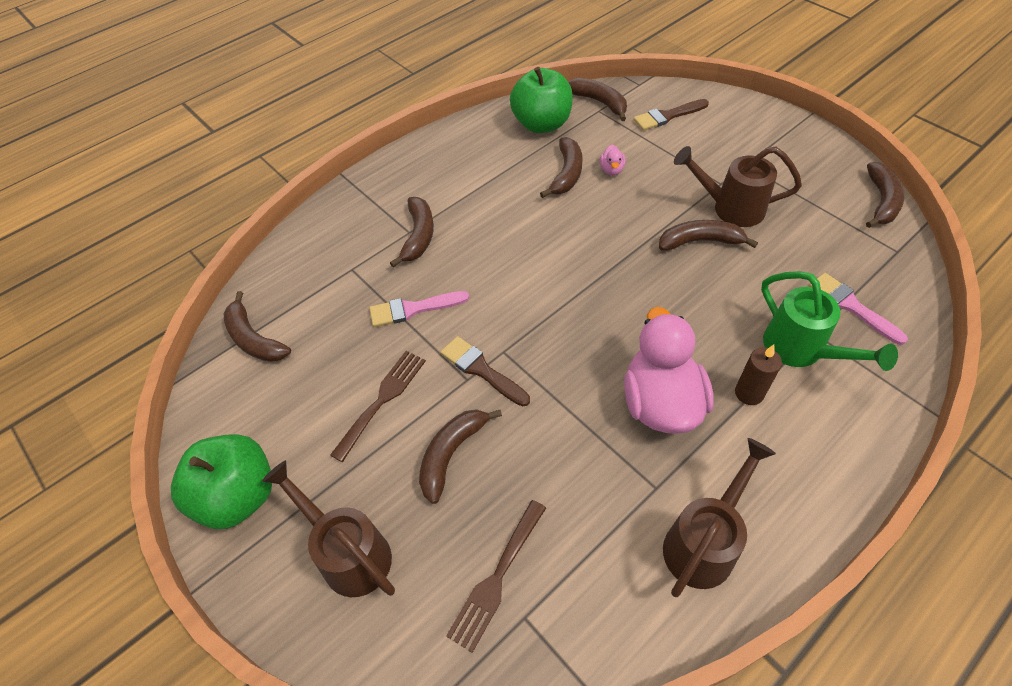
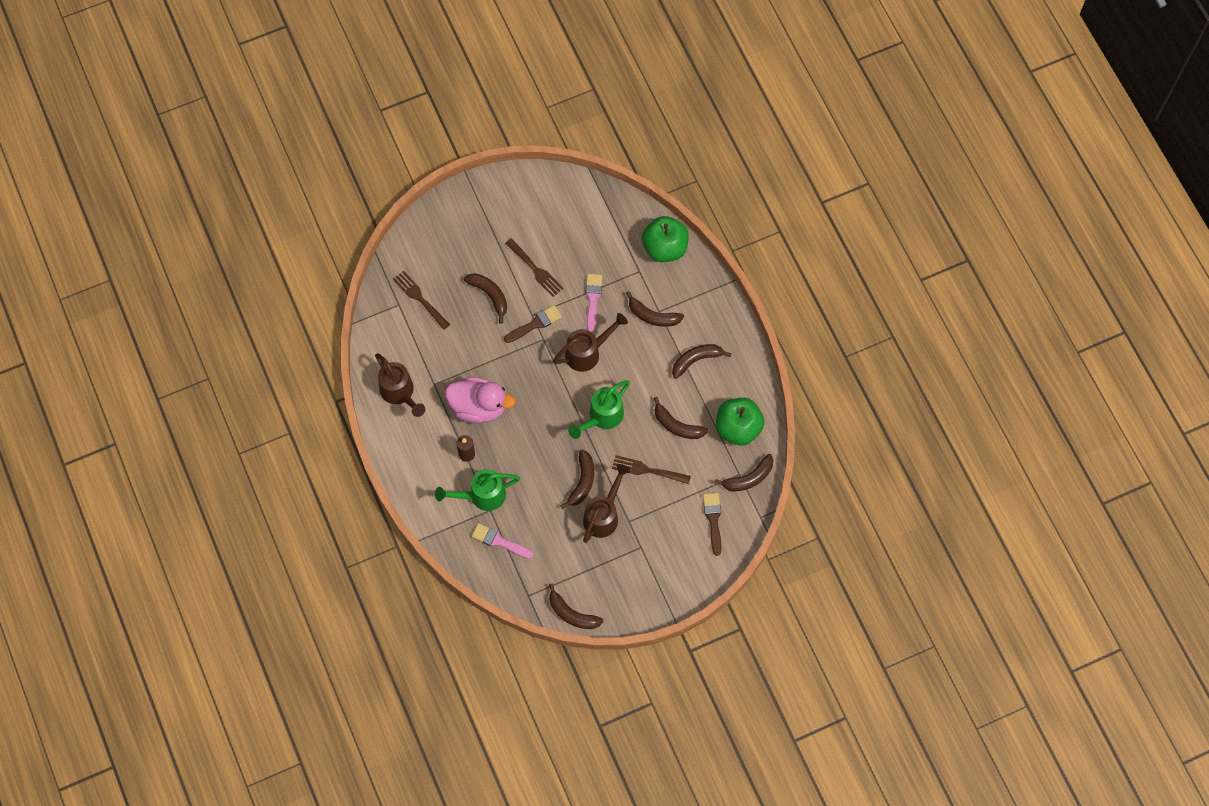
camera: 105 degrees right, 15 degrees up
(238, 496) = (505, 194): green apple -> green apple (665, 248)
(254, 339) = (604, 210): brown banana -> brown banana (696, 360)
(349, 553) = (456, 238): brown watering can -> brown watering can (587, 352)
(595, 247) = (602, 417): none -> green watering can
(611, 170) = (669, 456): pink duck -> none
(642, 184) = (647, 470): none -> brown fork
(851, 306) = (499, 541): pink brush -> pink brush turned 135 degrees counterclockwise

